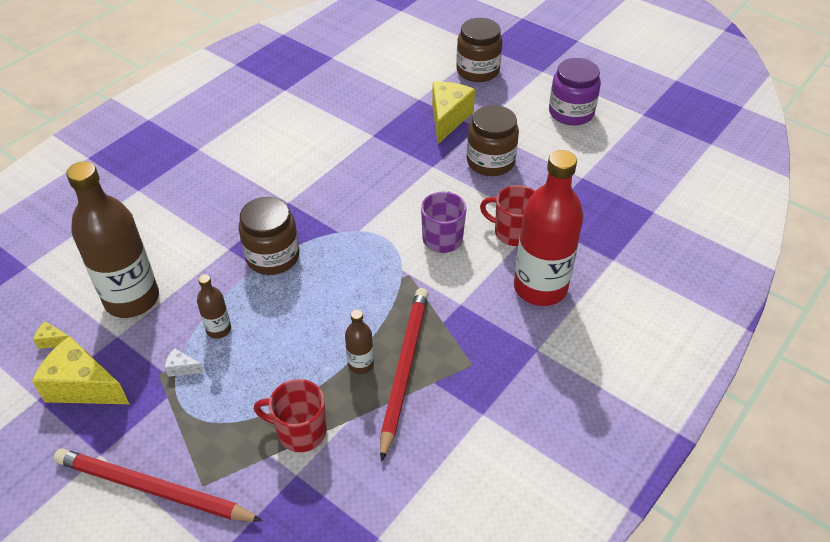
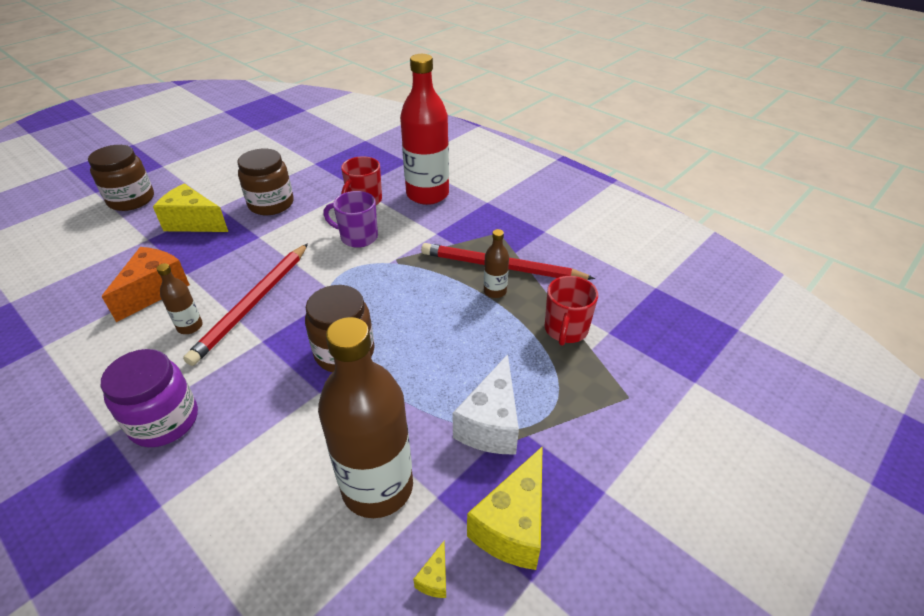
camera: 85 degrees left, 5 degrees down
(153, 489) = (639, 436): red pencil -> red pencil (253, 304)
(182, 368) = (491, 424): white cheese -> white cheese, size x2.36
(219, 330) = (441, 394): brown bottle -> brown bottle (190, 326)
(348, 124) = (154, 291): none -> orange cheese
(571, 112) = (231, 158): purple jar -> purple jar (164, 421)

